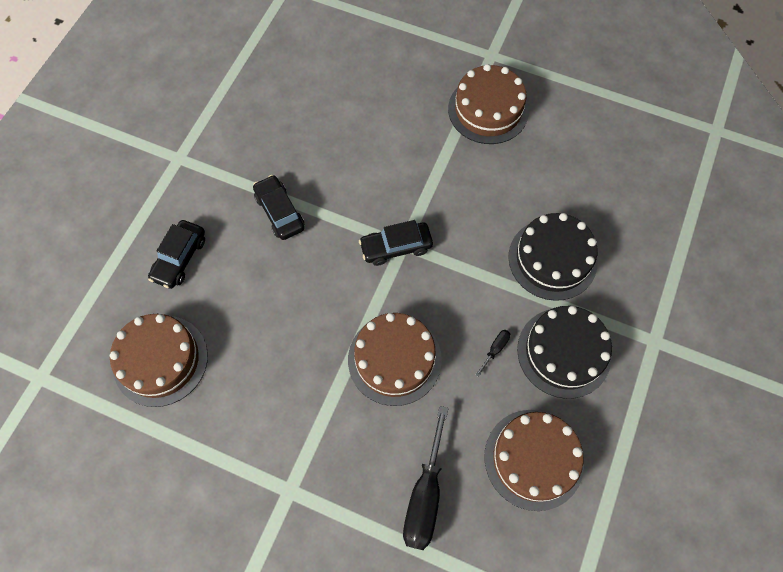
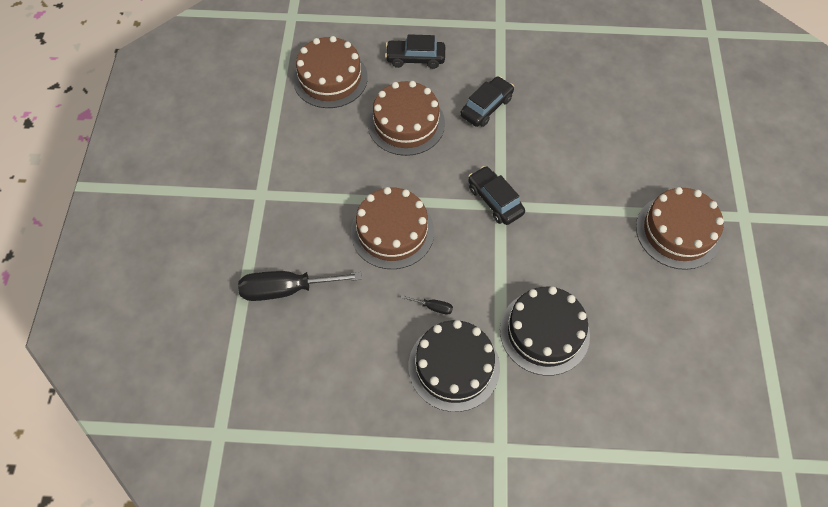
camera: 70 degrees right, 5 degrees down
(533, 459) = (344, 366): brown cake -> brown cake (406, 123)

